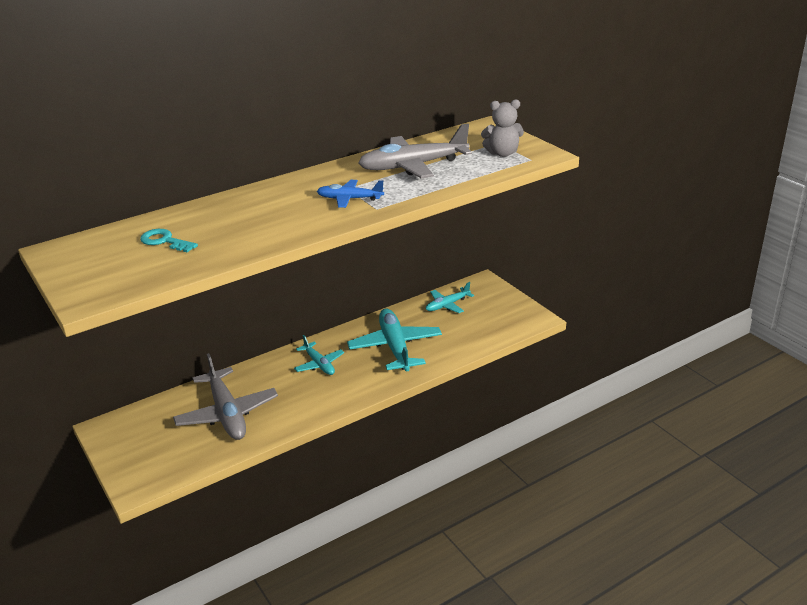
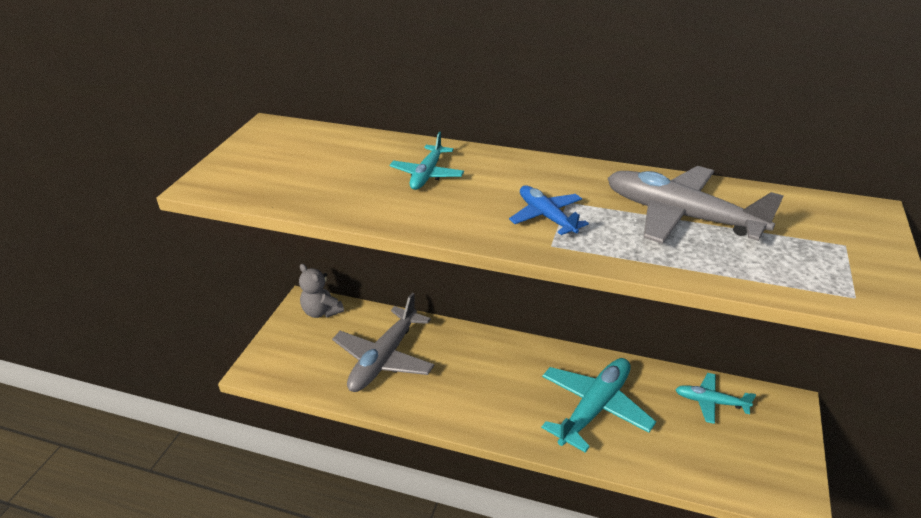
camera: 50 degrees right, 5 degrees up
(164, 241) = (337, 164): turquoise key -> none
(319, 364) = (508, 370): turquoise plane -> turquoise plane (427, 174)
(502, 153) = (826, 264): grey teddy bear -> grey teddy bear (321, 311)

